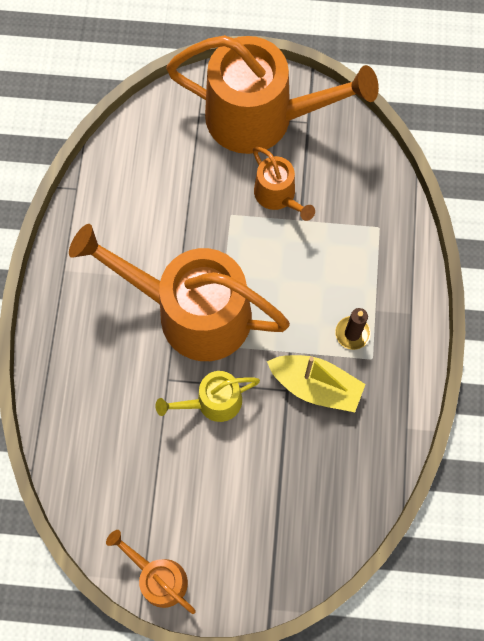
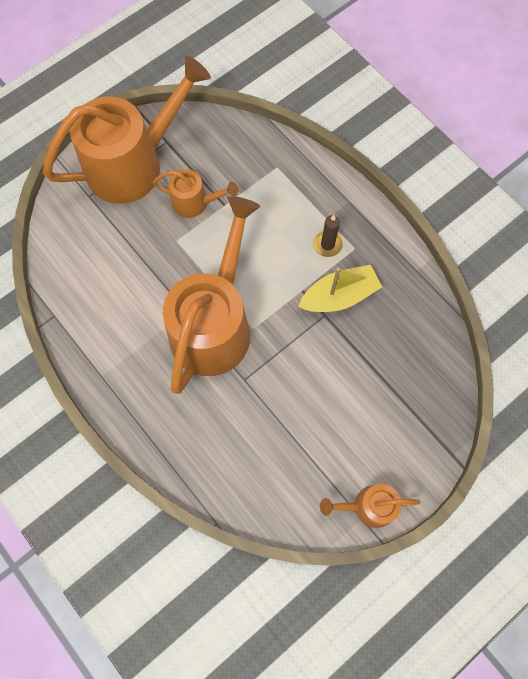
camera: 45 degrees left, 0 degrees up
(191, 312) = (215, 323): orange watering can -> orange watering can turned 135 degrees clockwise
(212, 402) = (287, 366): yellow watering can -> none

